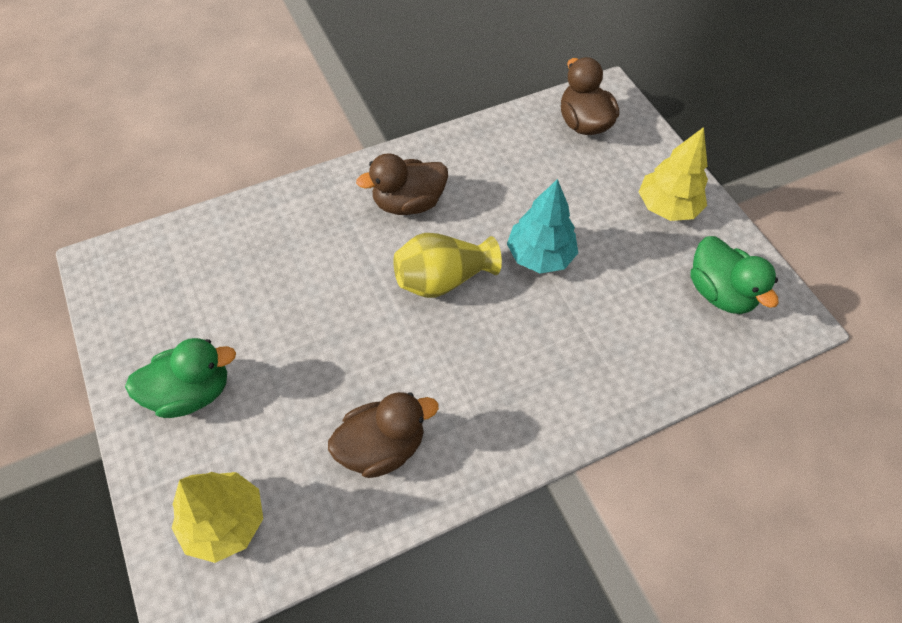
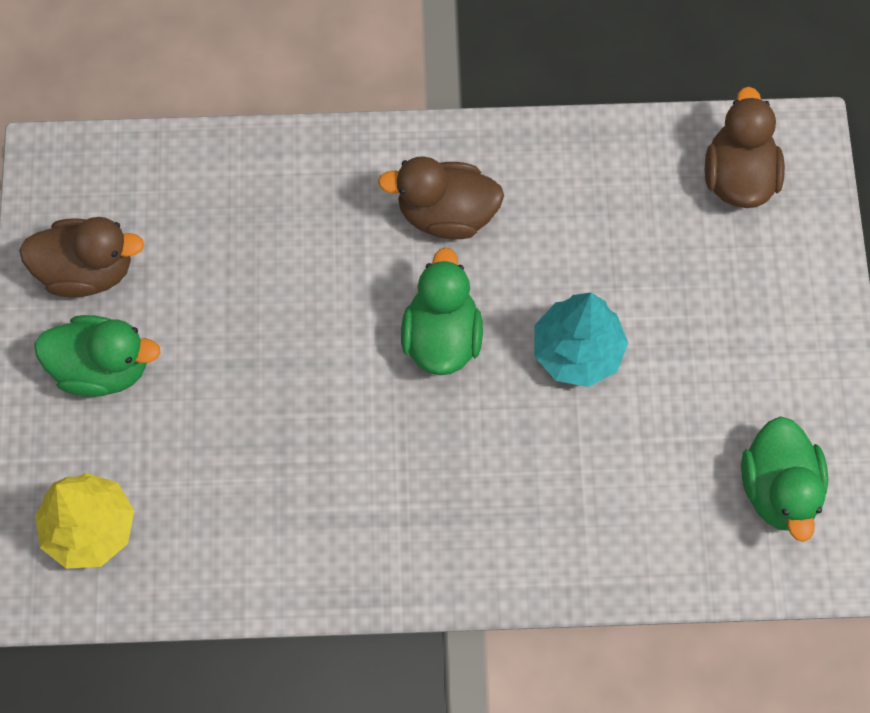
camera: 25 degrees right, 10 degrees up
(382, 446) = (283, 515): brown duck -> brown duck (87, 270)
(442, 279) = (442, 337): yellow vase -> green duck
(667, 207) = (781, 346): yellow tree -> none

